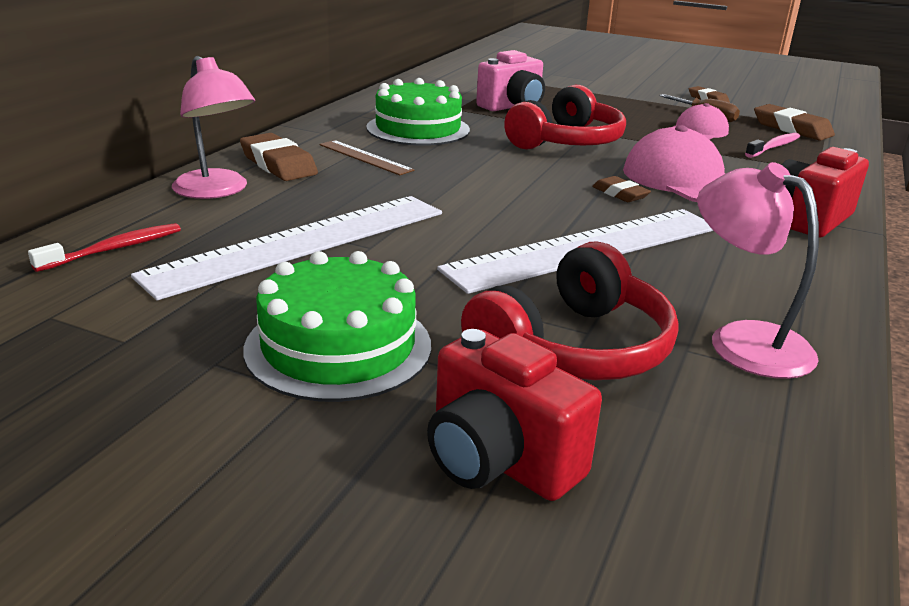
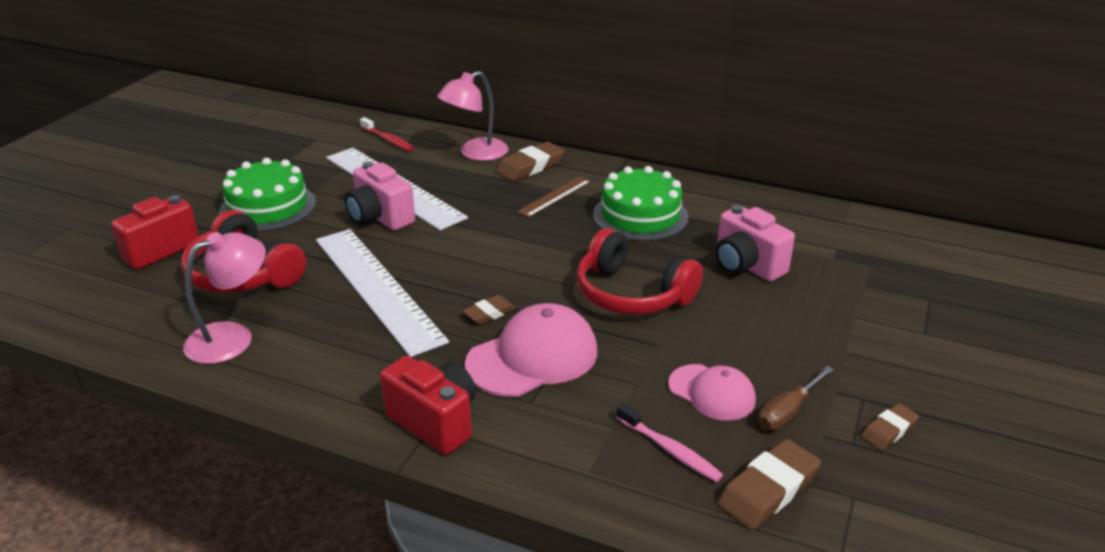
camera: 90 degrees right, 5 degrees up
(399, 250) = (380, 218): none -> pink camera

